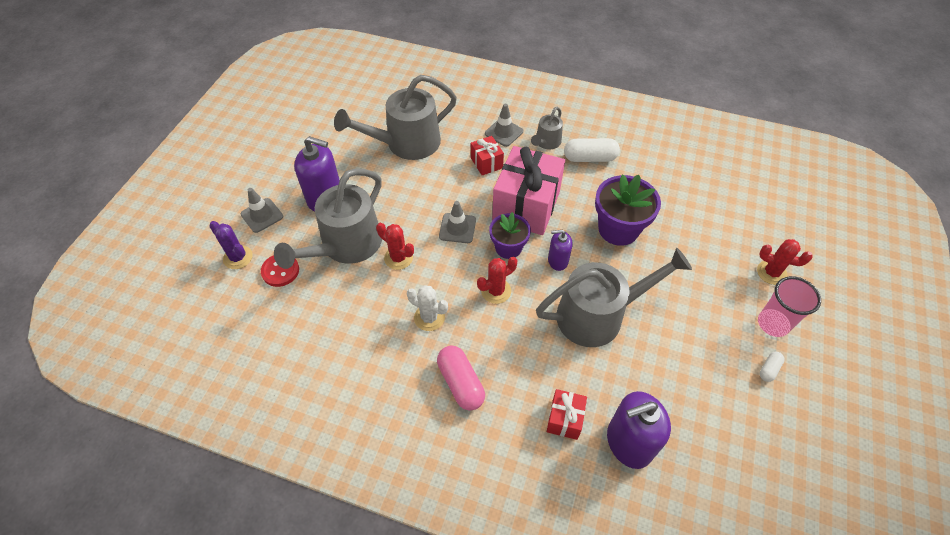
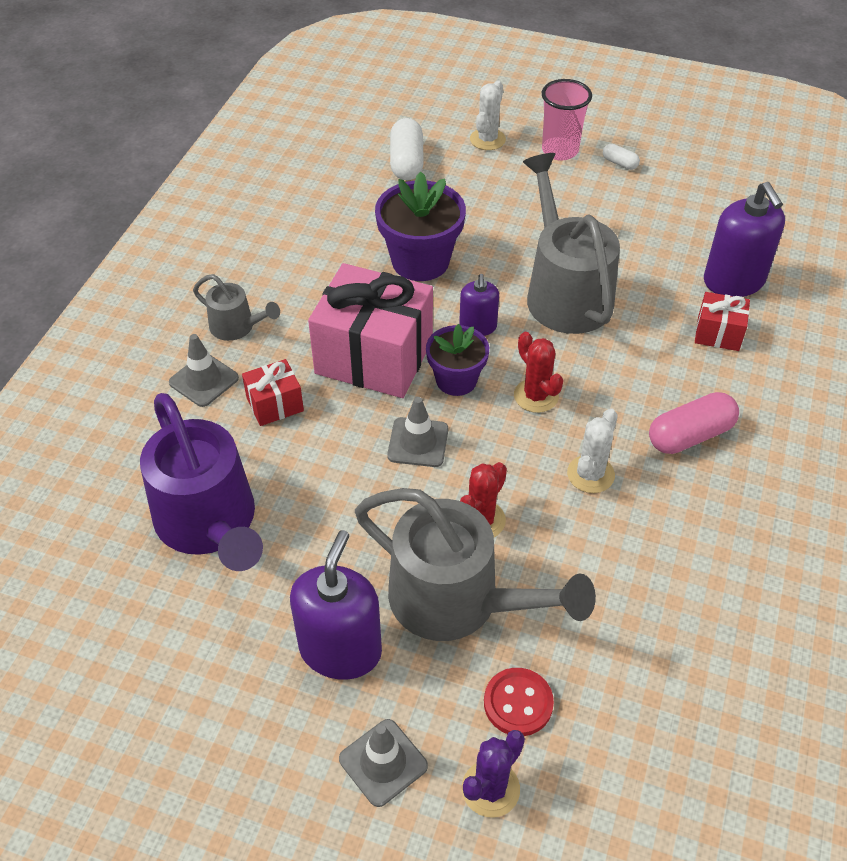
camera: 90 degrees left, 5 degrees down
(406, 143) = (210, 523): grey watering can -> purple watering can
(590, 158) = (278, 279): white capsule -> white capsule (406, 162)
(771, 272) = (487, 139): red cactus -> white cactus

